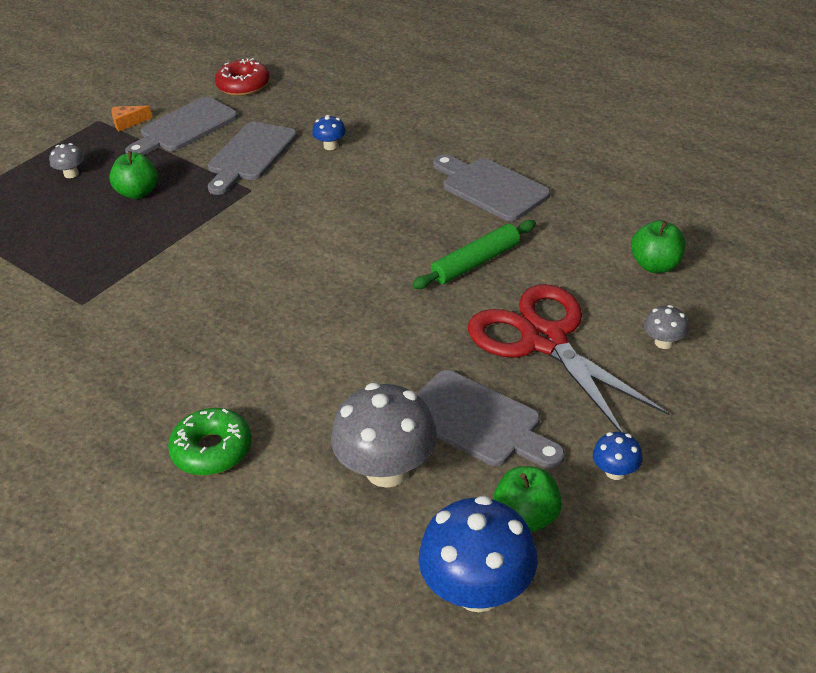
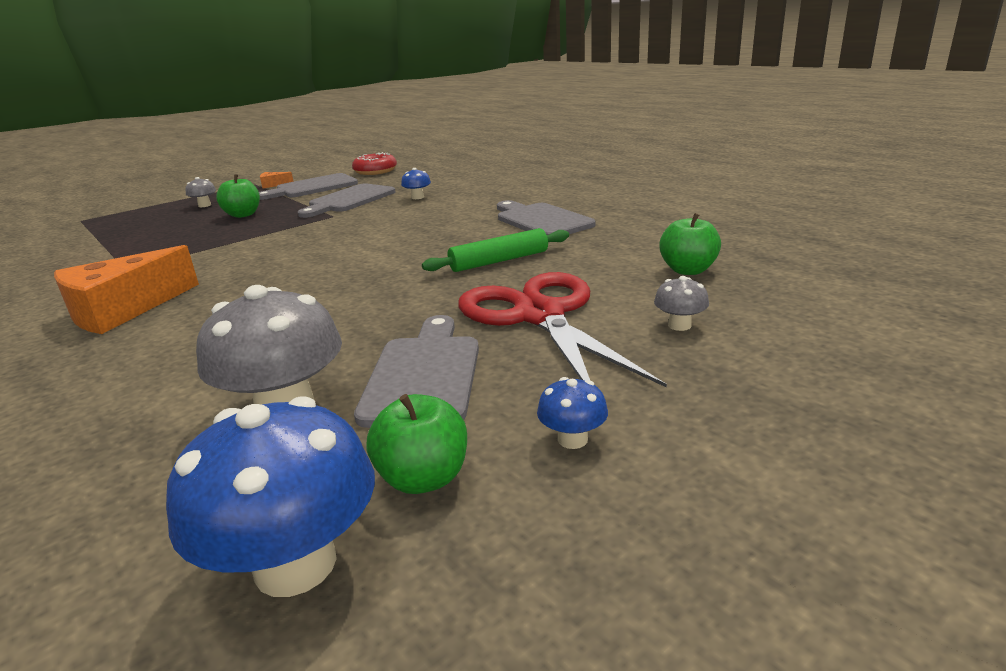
camera: 10 degrees right, 15 degrees down
(138, 368) = (123, 310): none -> orange cheese
(212, 450) = (118, 375): green donut -> none
(478, 421) = (423, 375): grey cutting board -> grey cutting board turned 135 degrees counterclockwise

